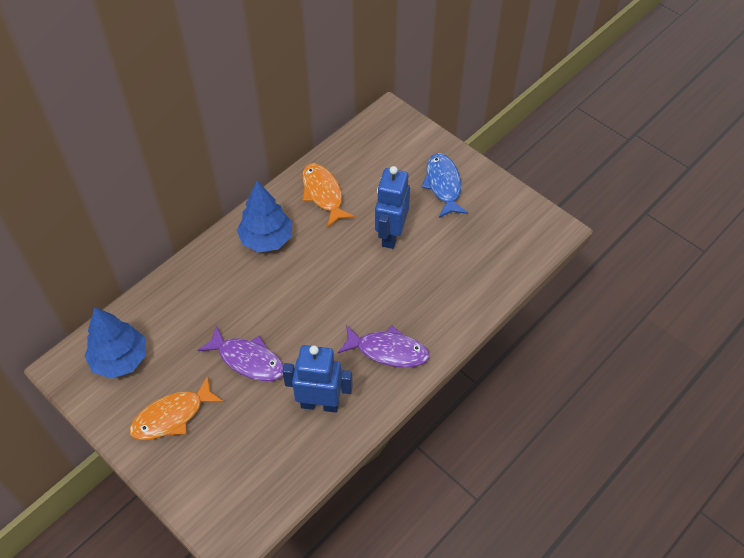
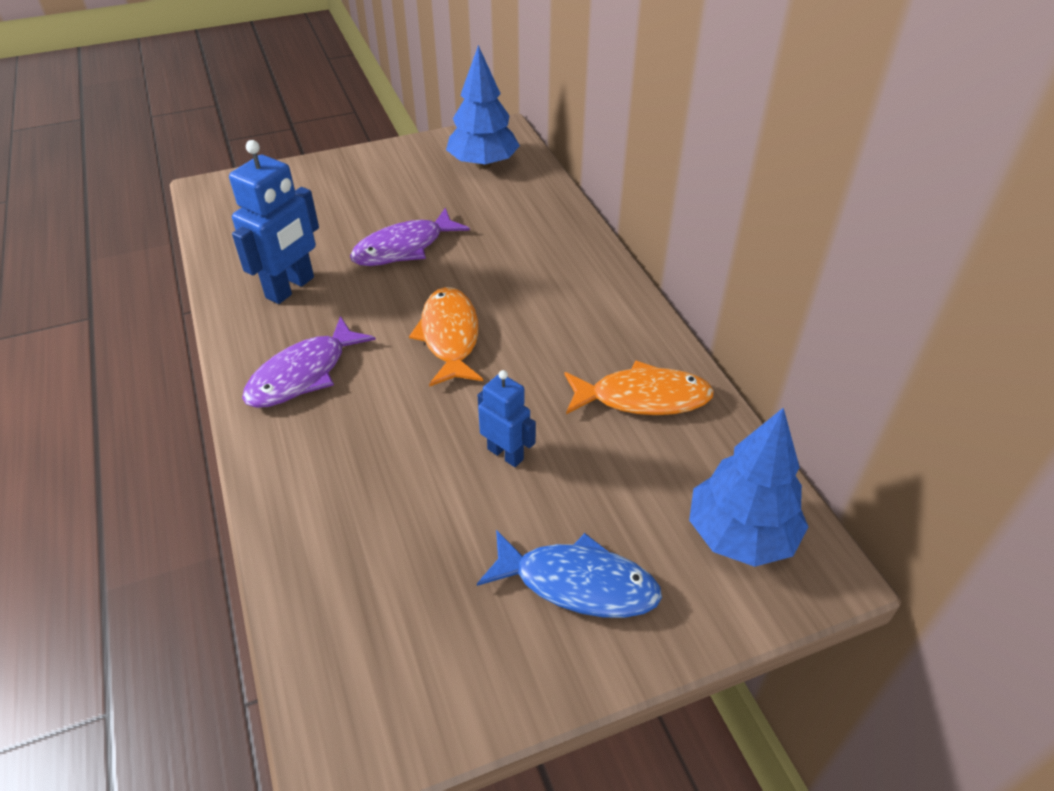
camera: 115 degrees right, 10 degrees down
(172, 416) = (382, 182): orange fish -> orange fish (450, 337)
(266, 239) = (585, 311): blue tree -> blue tree (740, 535)
(391, 235) = (505, 454): blue robot -> blue robot, size x0.60

